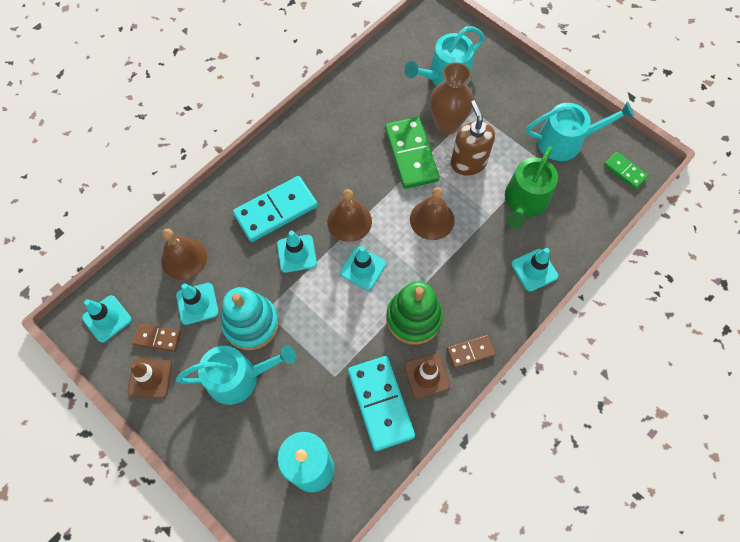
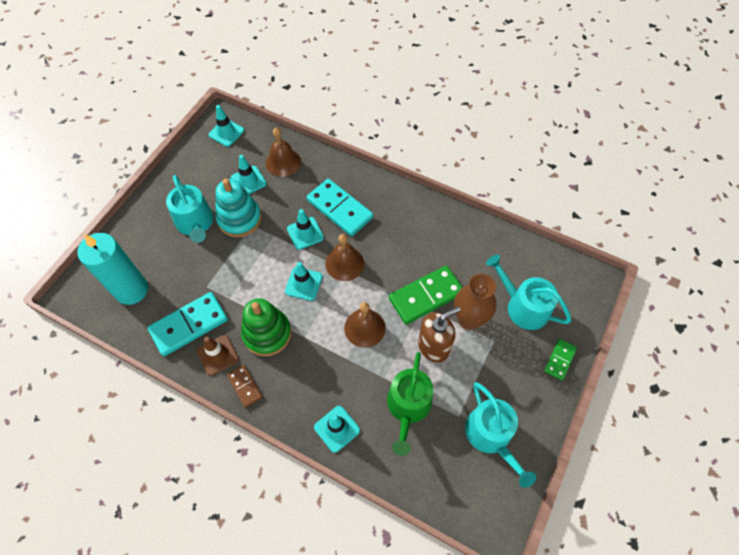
camera: 75 degrees right, 5 degrees down
(150, 378) = (187, 170): brown traffic cone -> none
(157, 338) = (217, 165): brown domino -> none
(524, 201) = (408, 407): green watering can -> green watering can turned 90 degrees counterclockwise
(624, 171) = (476, 505): green domino -> green domino (559, 360)

